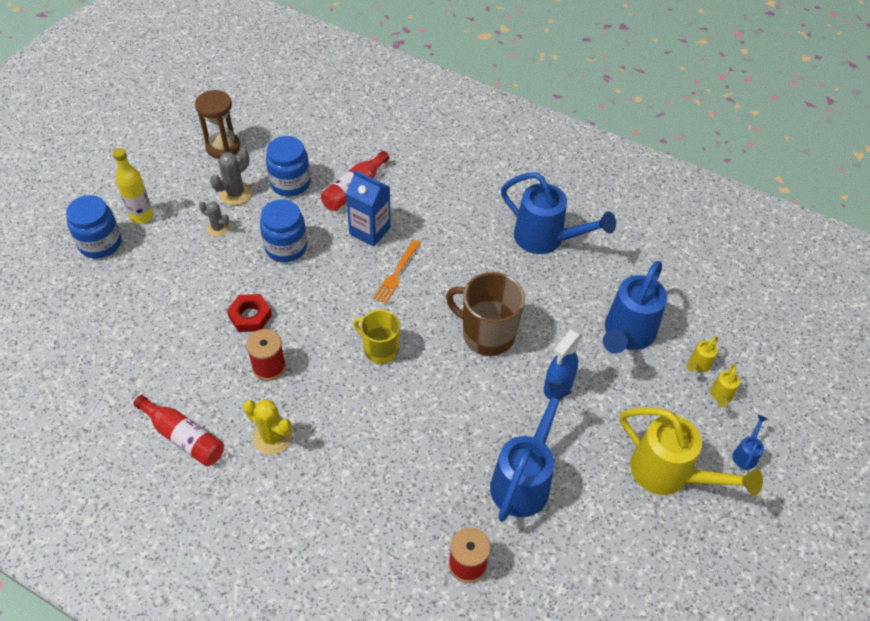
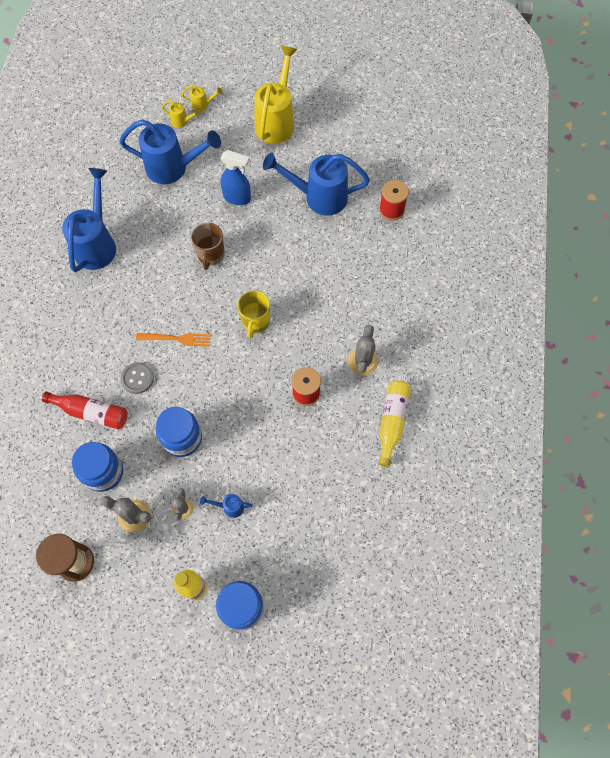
camera: 110 degrees left, 15 degrees up
(184, 437) = (392, 422): red bottle -> yellow bottle
(250, 316) = (266, 431): red nut -> none
(272, 437) = (362, 361): yellow cactus -> grey cactus
(370, 231) = (137, 378): blue carton -> grey button
(487, 334) = (211, 255): brown mug -> brown mug, size x0.65
(746, 454) = (242, 85): blue watering can -> blue watering can (229, 507)

